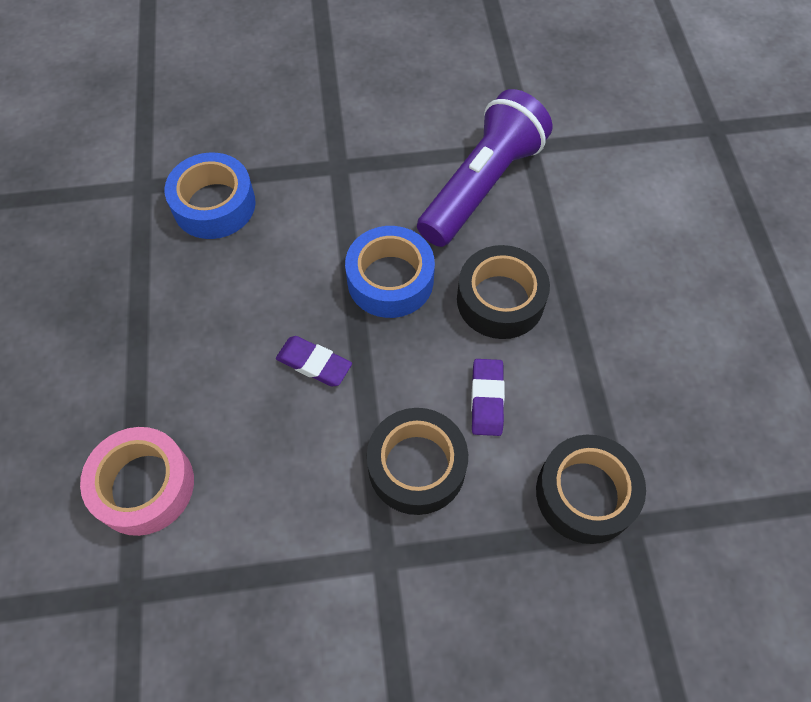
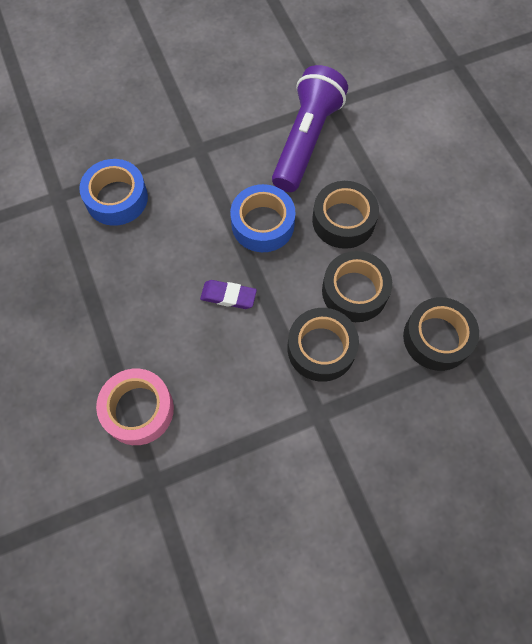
camera: 15 degrees left, 5 degrees up
(487, 399) = (354, 291): purple eraser -> black tape

